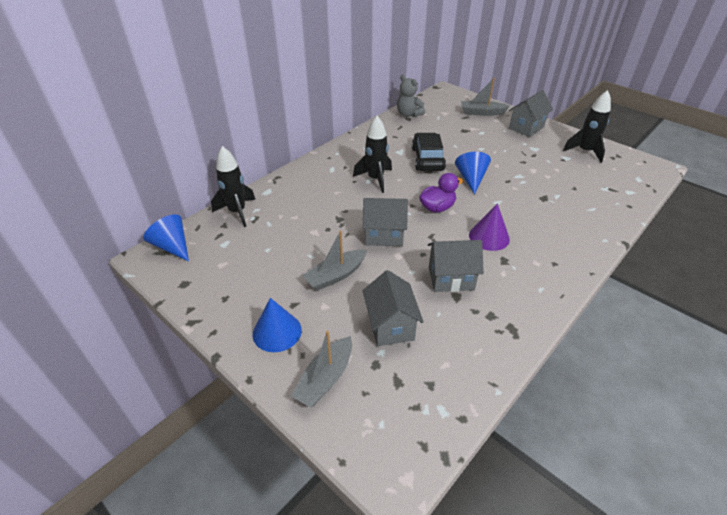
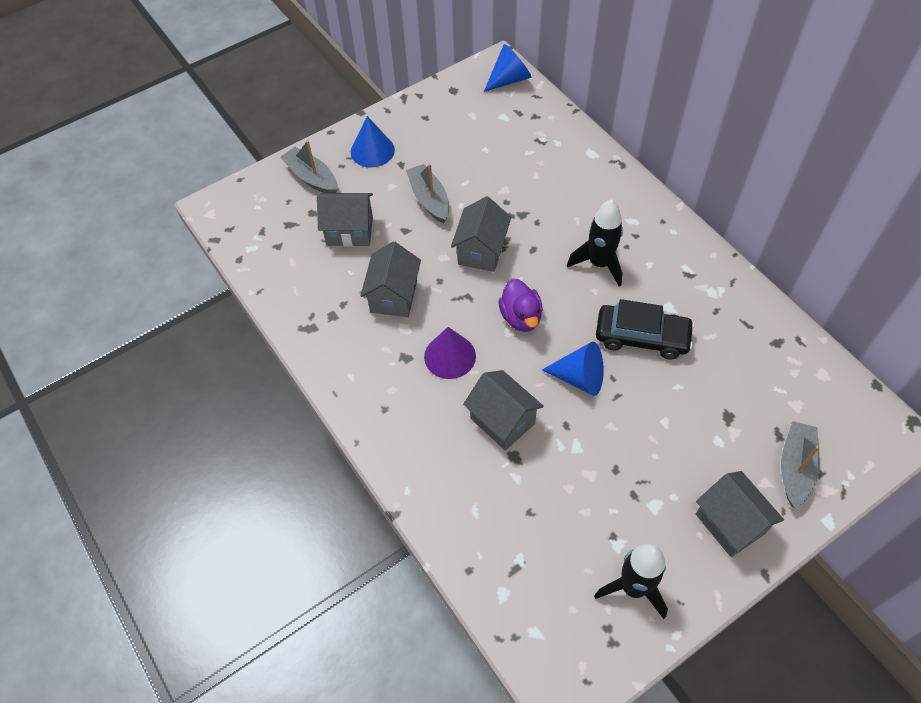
camera: 105 degrees right, 15 degrees up
(237, 212) = (556, 127): black rocket -> none
(408, 114) = (792, 346): grey teddy bear -> none
(523, 205) = (502, 421): none -> grey house

